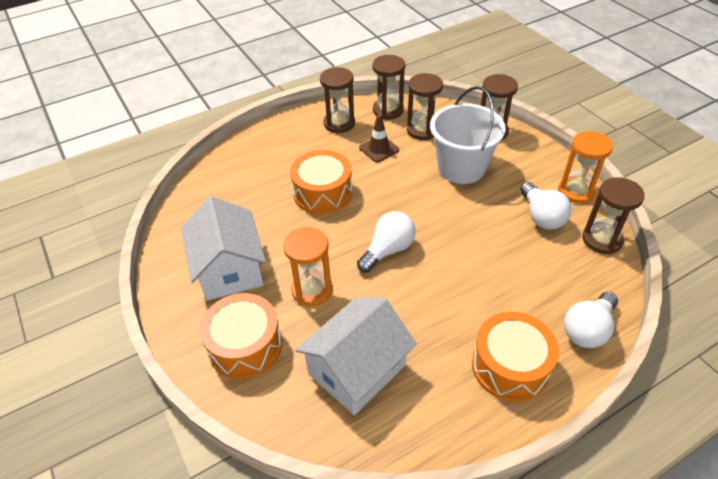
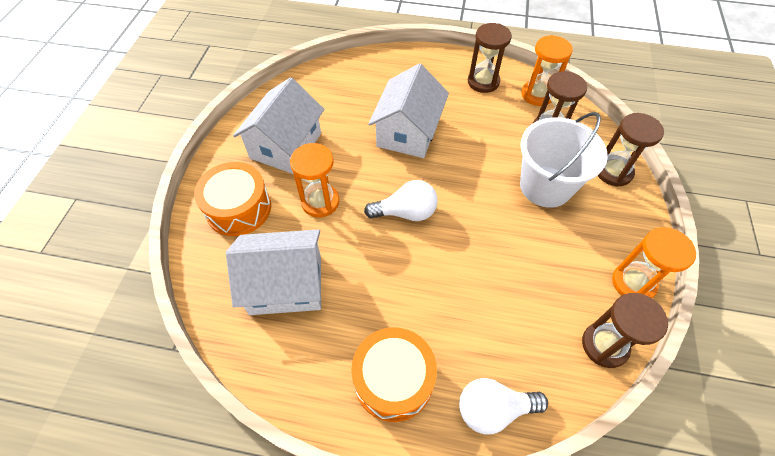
camera: 40 degrees right, 10 degrees up
(323, 193) = (408, 132): orange drum -> white house
(379, 149) = (492, 124): brown traffic cone -> none
(388, 110) = (537, 94): brown hourglass -> orange hourglass
(541, 216) = (569, 280): white light bulb -> none

